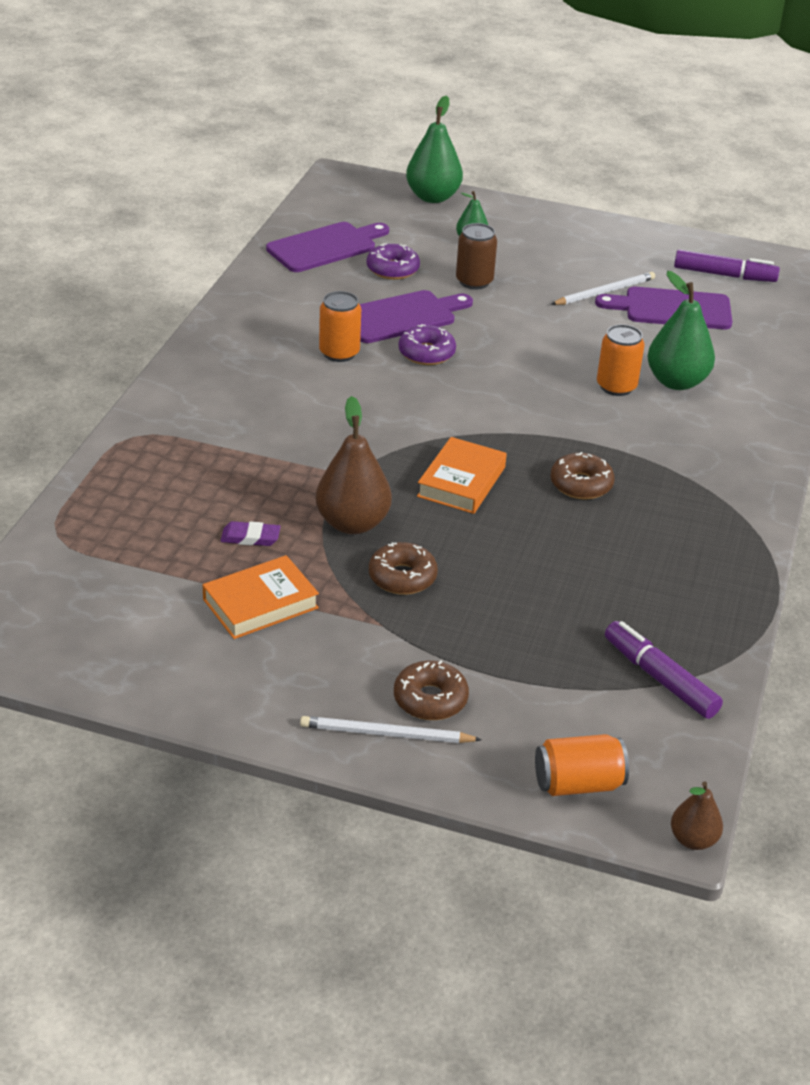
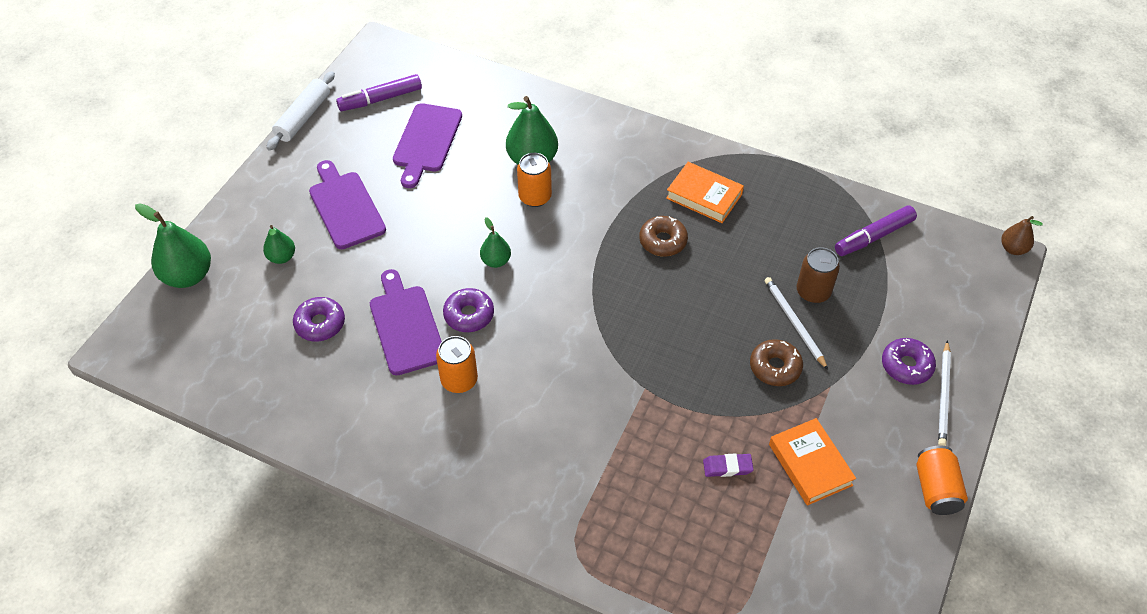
camera: 80 degrees left, 15 degrees up
(250, 537) = (727, 467): purple eraser -> purple eraser turned 75 degrees clockwise
(325, 247) = (263, 374): purple cutting board -> purple cutting board (345, 207)
(352, 523) = (709, 393): brown pear -> none
(430, 699) = (906, 366): brown donut -> purple donut
(461, 482) = (657, 315): orange book -> orange book (704, 196)
(474, 281) = (355, 265): brown can -> brown can (813, 292)
(508, 365) = (496, 261): none -> green pear
(578, 784) = (975, 296): orange can -> orange can (936, 489)
(605, 292) = (391, 178): white pencil -> white pencil (794, 323)
(671, 233) = (303, 117): none -> white rolling pin
(724, 275) = (380, 99): purple marker -> purple marker turned 135 degrees counterclockwise

